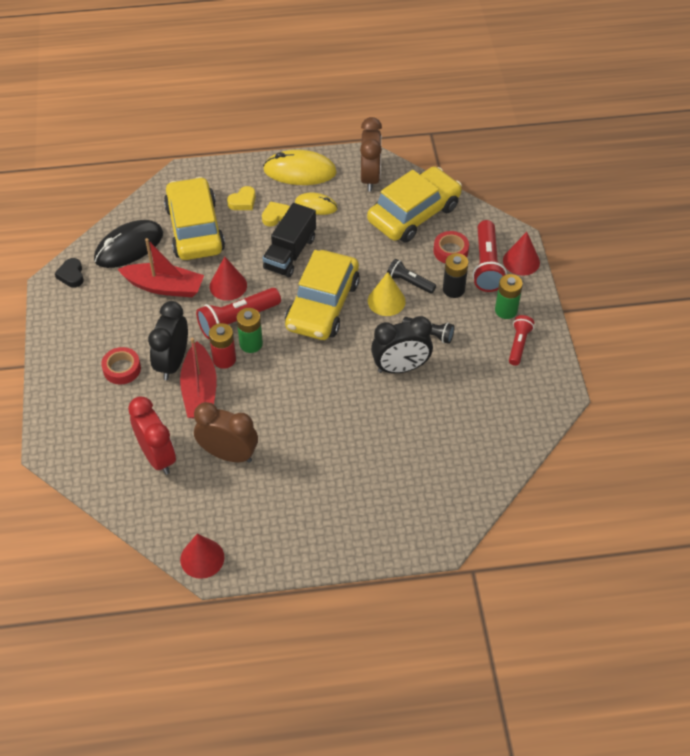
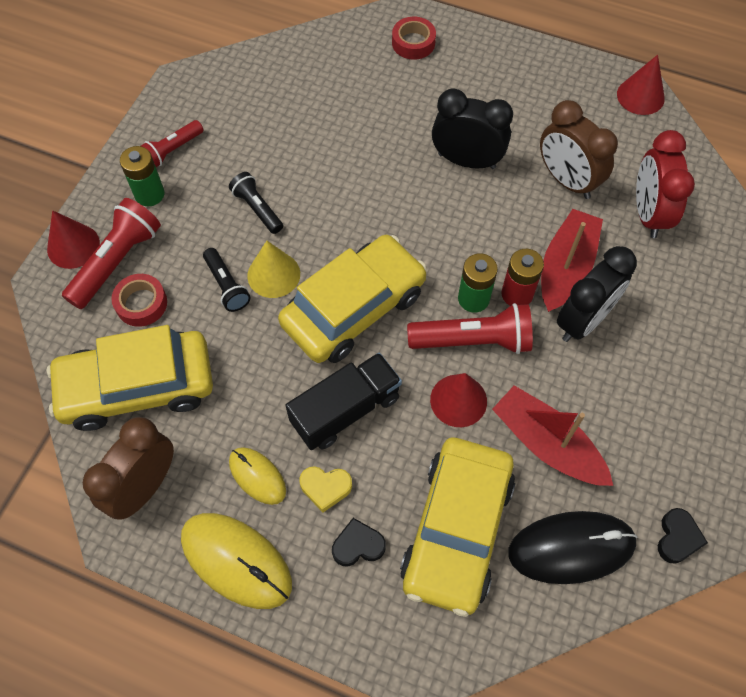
camera: 150 degrees left, 10 degrees up
(122, 369) = (652, 343): red tape -> red tape (413, 43)
(243, 202) = (358, 545): yellow heart -> black heart
(400, 367) = (319, 186): black clock -> black clock (466, 161)
(453, 289) = (184, 249): black battery -> none

